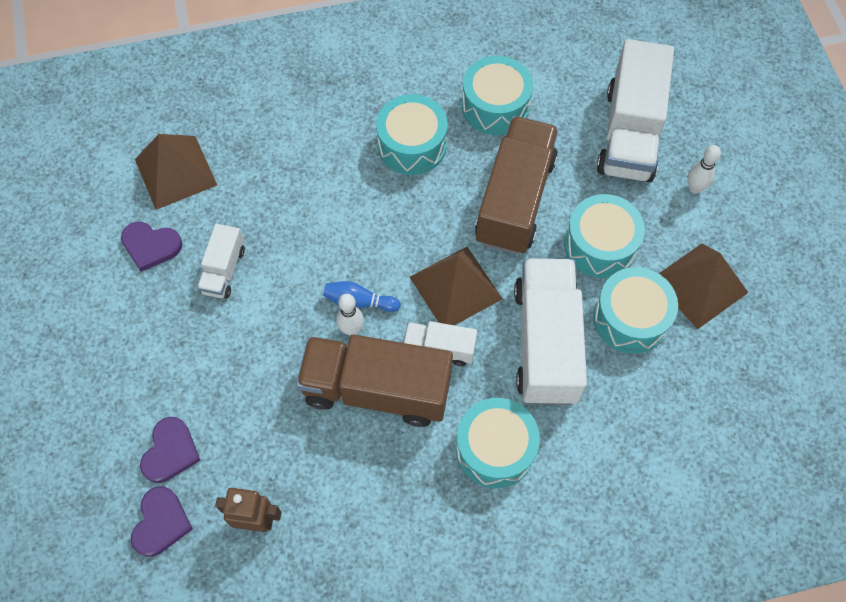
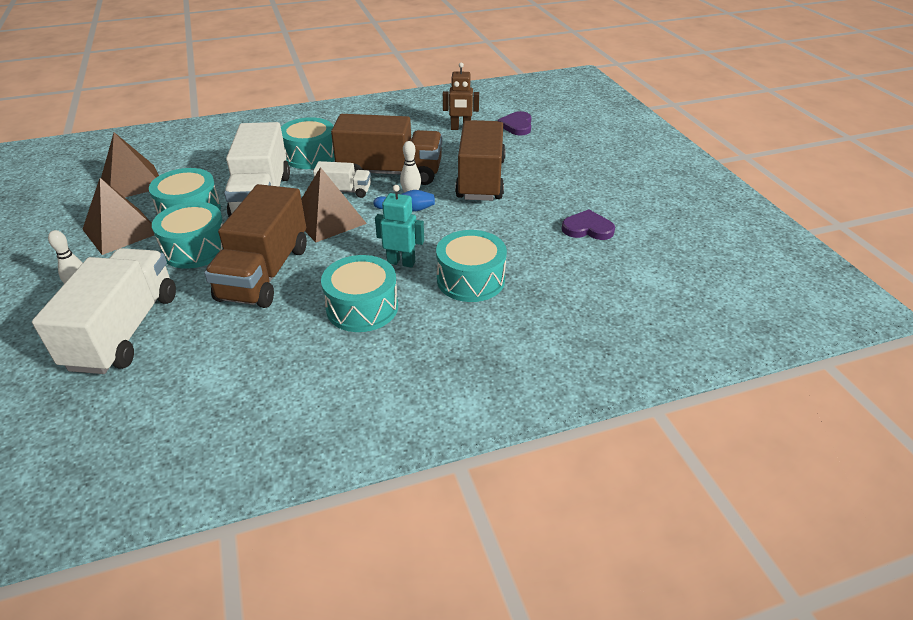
camera: 175 degrees right, 25 degrees down
(170, 452) = (523, 146): purple heart -> none
(175, 172) = (592, 274): brown pyramid -> brown pyramid (132, 182)
(224, 270) = (520, 219): white truck -> none
(254, 362) = (480, 179): none -> brown truck
(371, 205) = (401, 262): none -> turquoise robot
(495, 106) = (266, 346): turquoise drum -> turquoise drum (470, 280)

